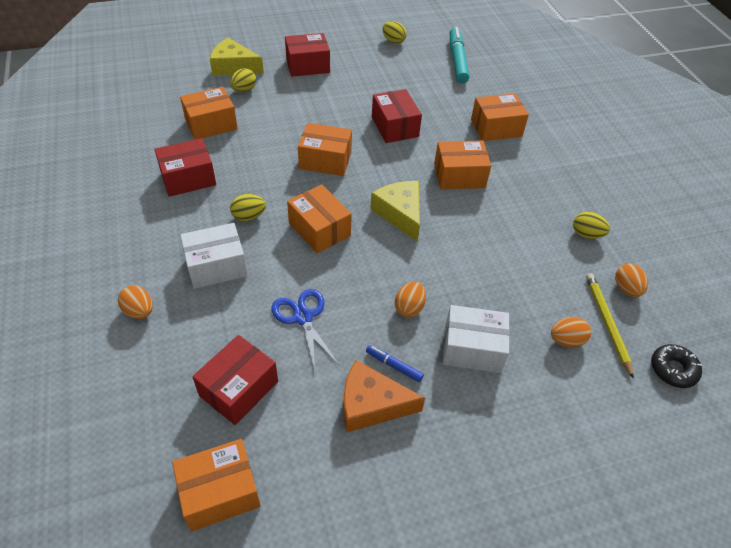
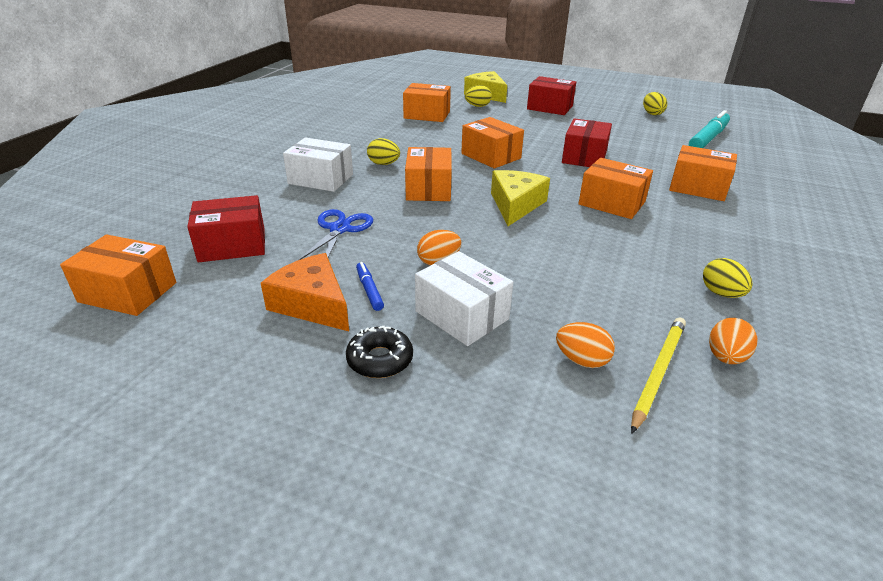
camera: 40 degrees right, 15 degrees down
(139, 311) = (236, 180): orange egg -> none
(188, 178) = (370, 133): red box -> none
(673, 369) = (711, 462): black donut -> black donut (380, 360)

